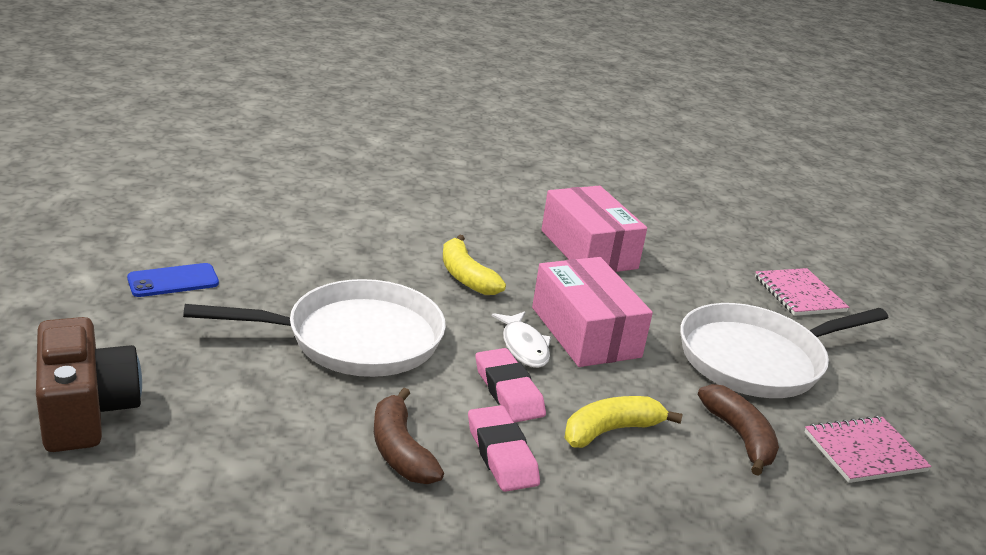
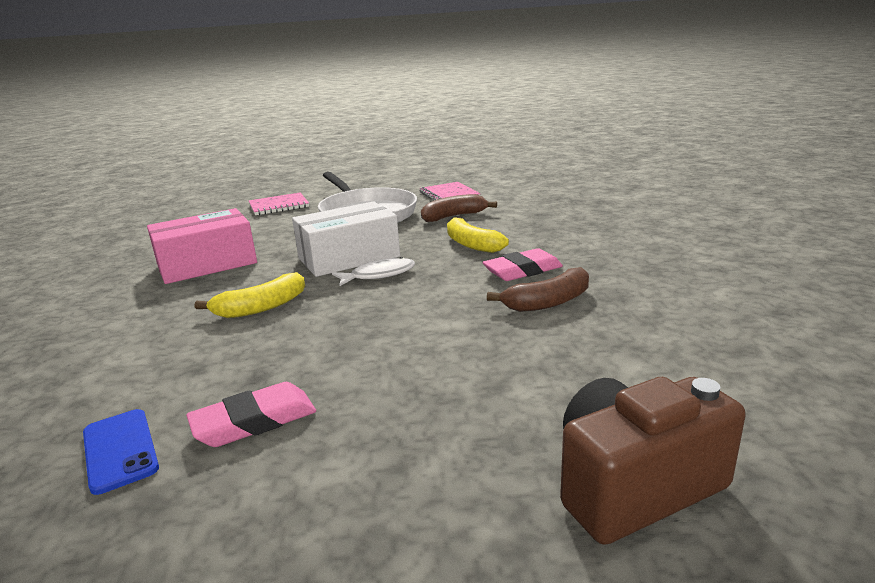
camera: 90 degrees left, 5 degrees down
(173, 281) = (290, 507): blue phone -> blue phone (120, 450)
(355, 339) = (395, 344): white pan -> none
(508, 391) = (444, 275): pink eraser -> pink eraser (254, 421)
(585, 332) = (349, 257): pink box -> white box

